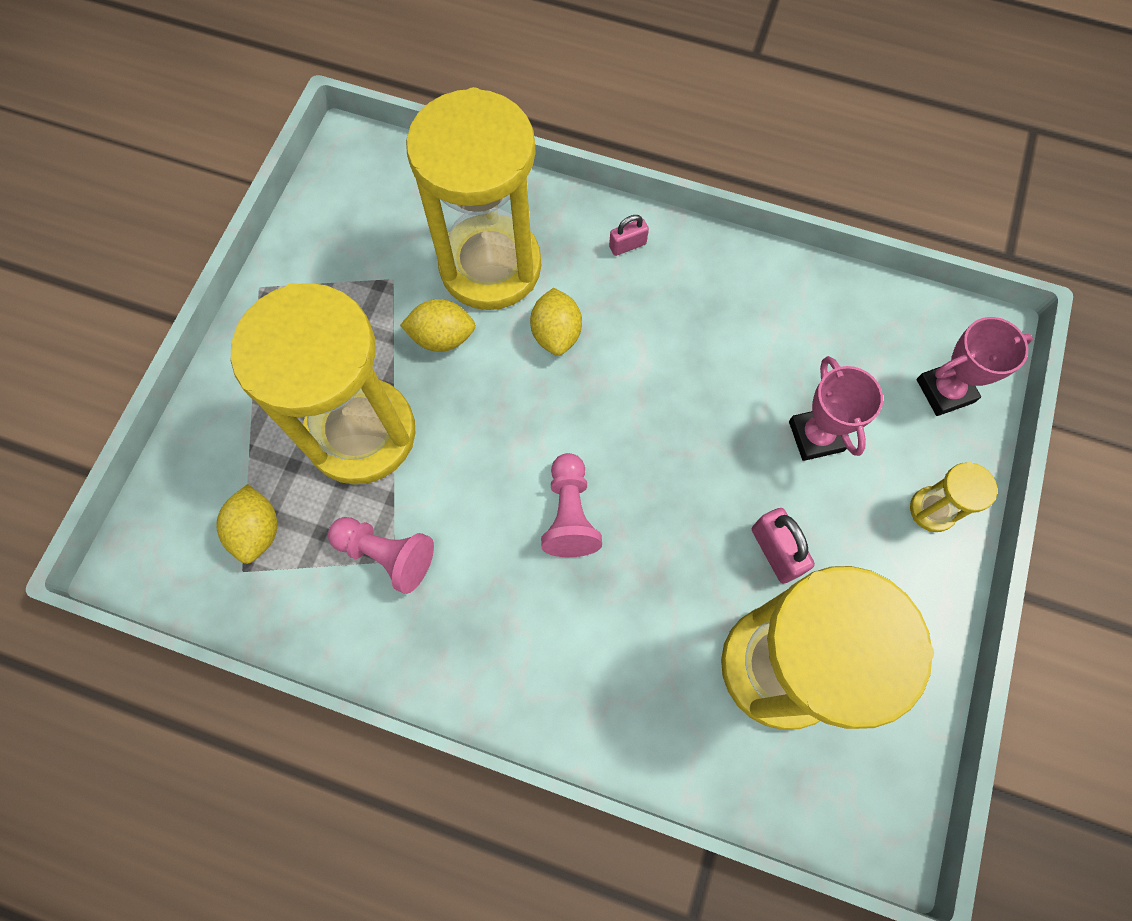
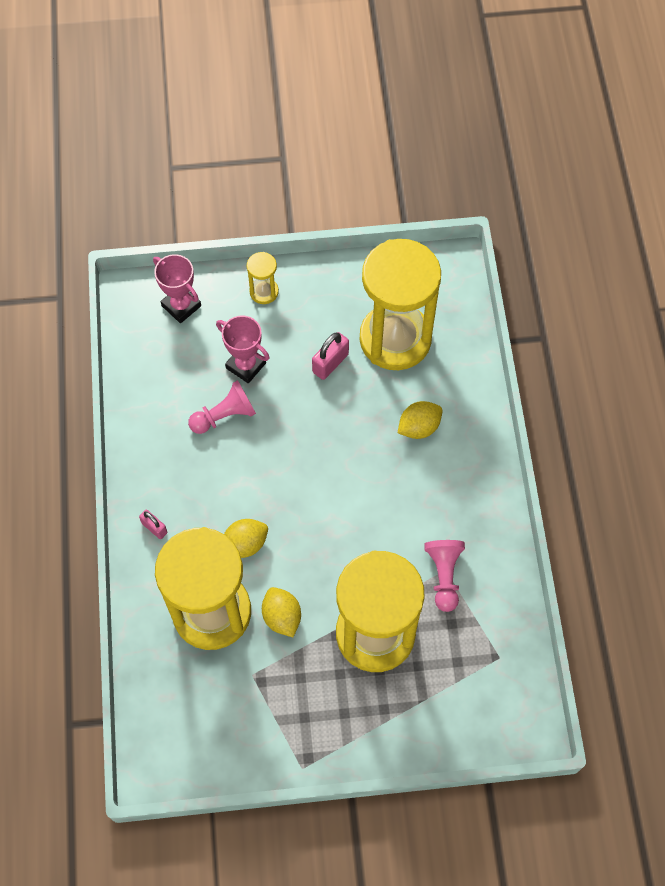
camera: 115 degrees left, 5 degrees down
(257, 531) = (471, 663): yellow lemon -> yellow lemon (419, 427)
(569, 514) = (364, 482): pink pawn -> pink pawn (224, 416)
(816, 436) = (246, 365): pink trophy -> pink trophy turned 75 degrees clockwise

